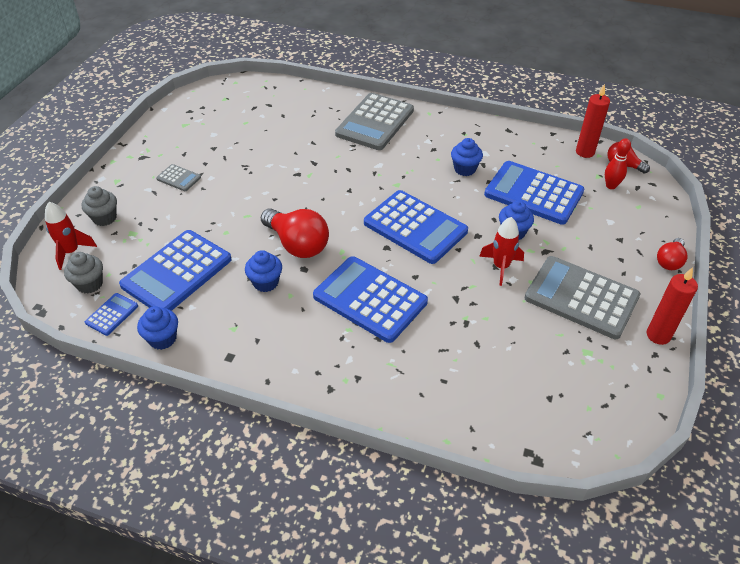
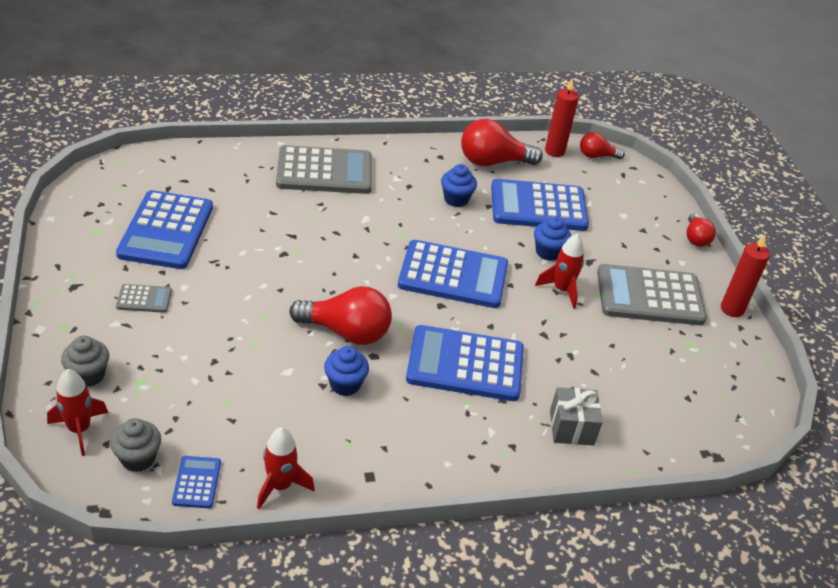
camera: 35 degrees left, 5 degrees down
(162, 339) = (280, 486): blue cupcake -> red rocket
(177, 272) = (235, 408): blue calculator -> blue calculator (166, 231)
(375, 122) = (324, 171): grey calculator -> grey calculator turned 90 degrees counterclockwise
(419, 382) = (571, 427): none -> grey gift
(520, 147) = (493, 162): none -> red light bulb
(611, 186) = (600, 179): red bowling pin -> none

